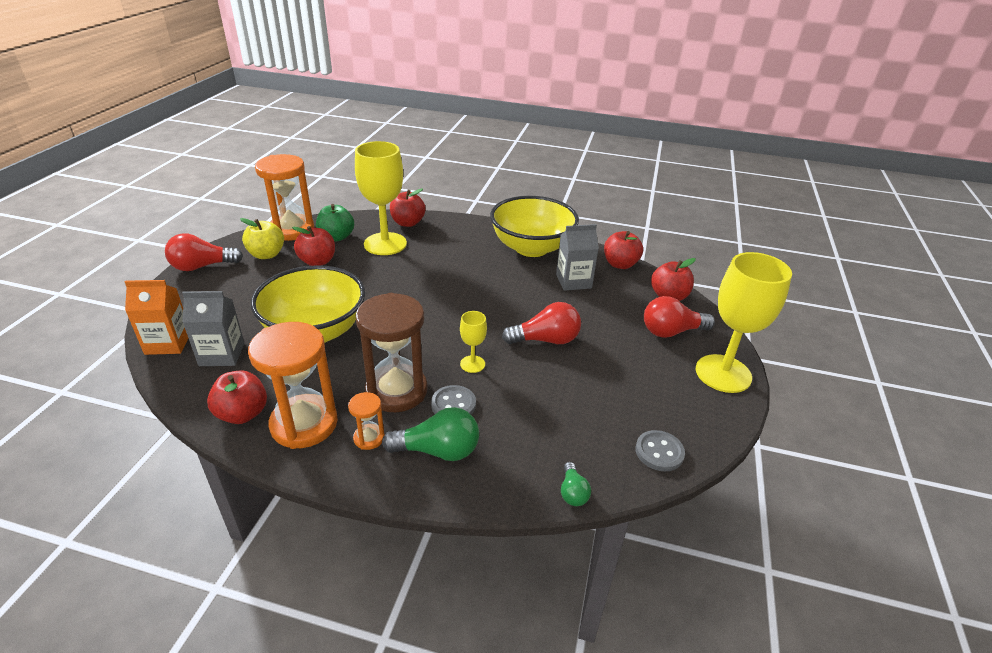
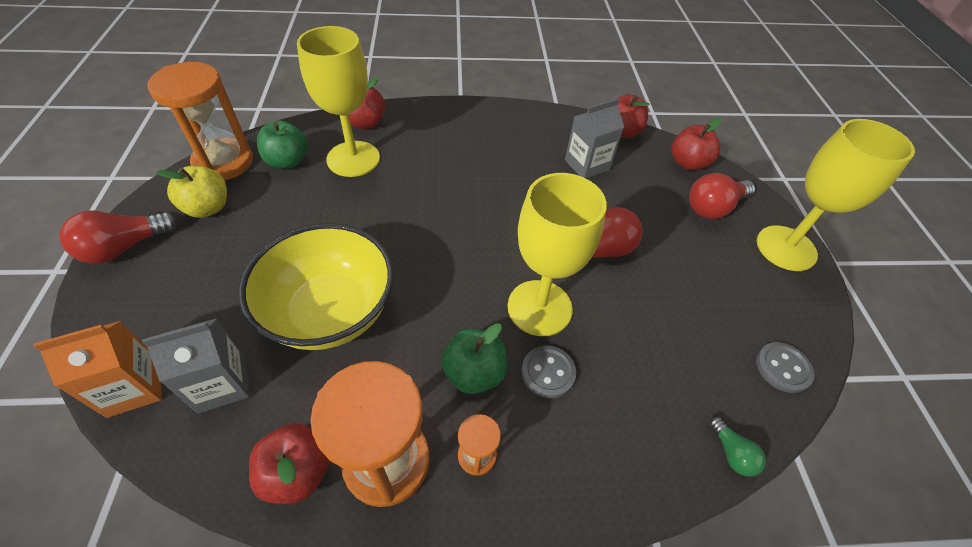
camera: 20 degrees left, 15 degrees up
(317, 261) = (281, 204): red apple -> none
(396, 391) = (474, 373): brown hourglass -> green apple
(438, 450) = (565, 446): green light bulb -> none
(472, 364) = (539, 307): yellow goblet -> yellow goblet, size x2.18
(531, 248) = (521, 129): yellow bowl -> none

